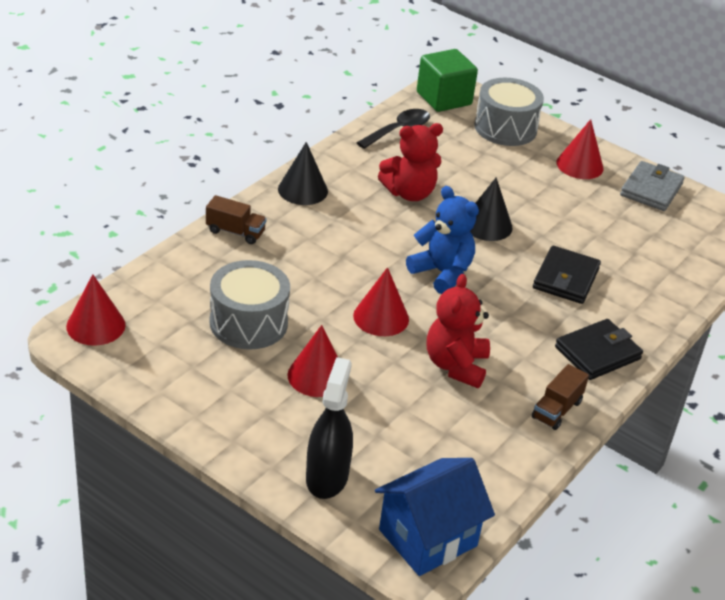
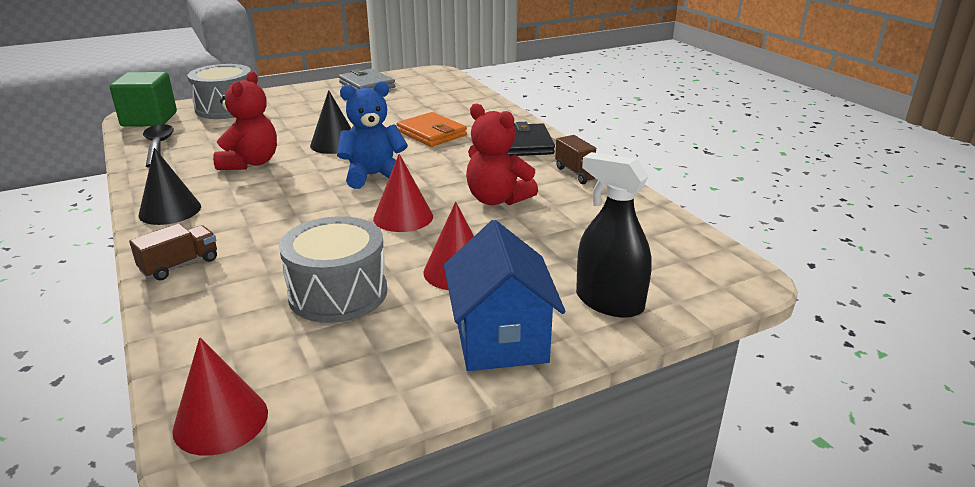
camera: 60 degrees left, 10 degrees down
(428, 537) = (711, 267): blue house -> blue house (500, 339)
(565, 278) = (431, 133): black wallet -> orange wallet
(579, 165) = (309, 97): red cone -> none

